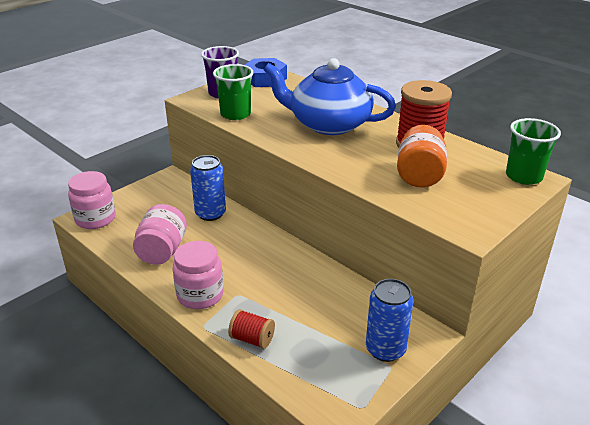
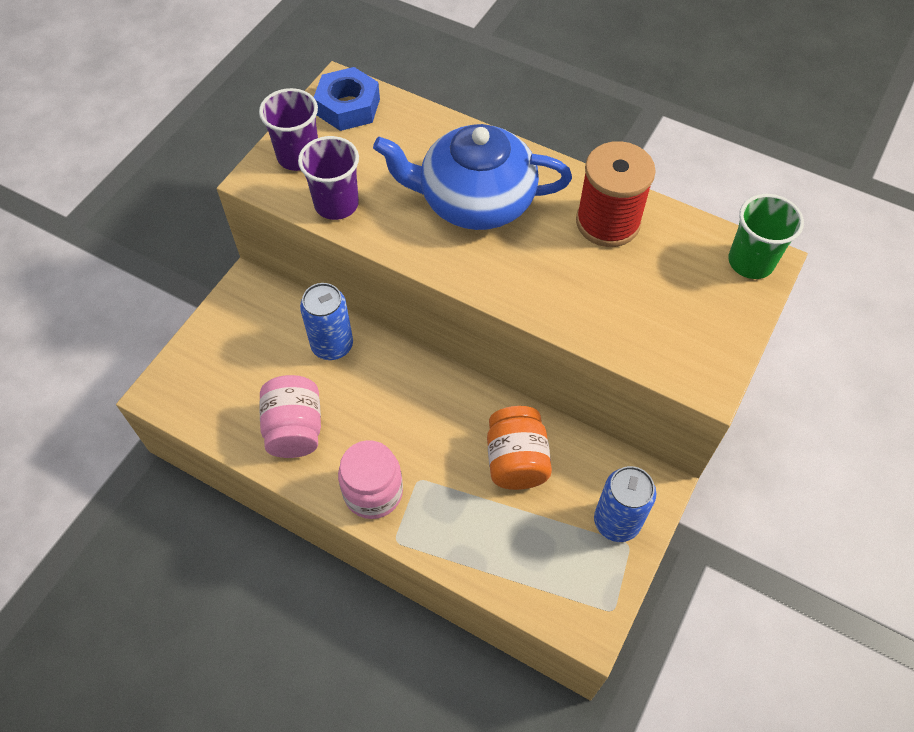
camera: 15 degrees left, 25 degrees up
(95, 219) = (178, 391): pink jar -> none
(235, 114) = (336, 204): green cup -> purple cup
(252, 339) = (461, 545): red spool -> none
(419, 175) = (623, 288): orange jar -> orange jar (516, 461)

